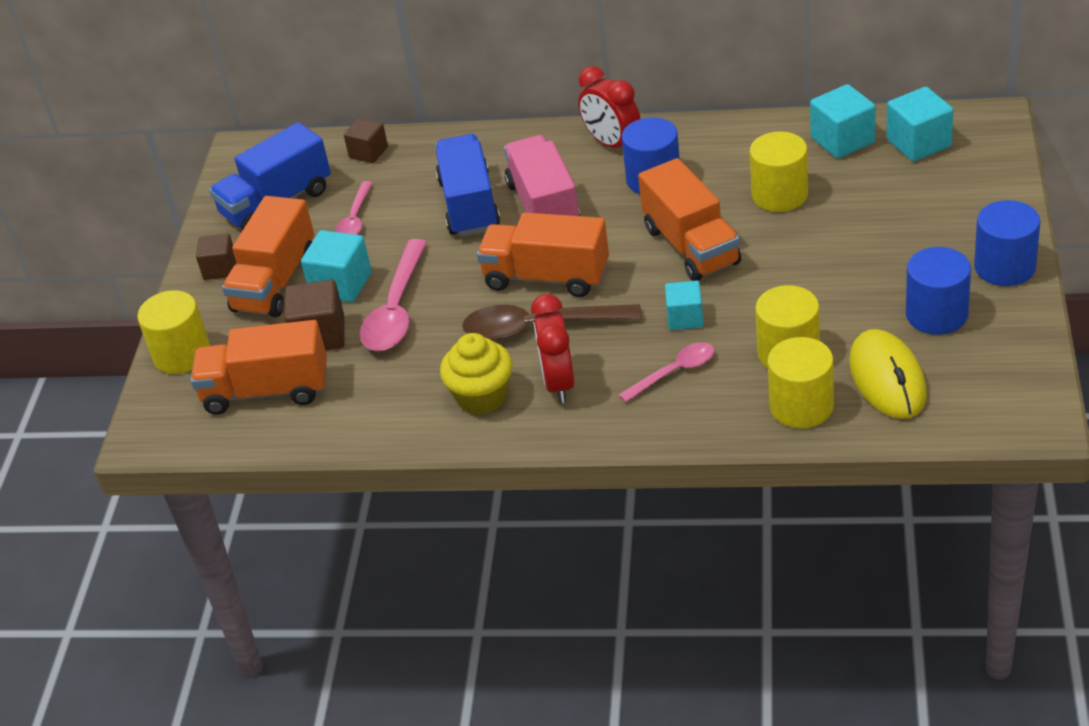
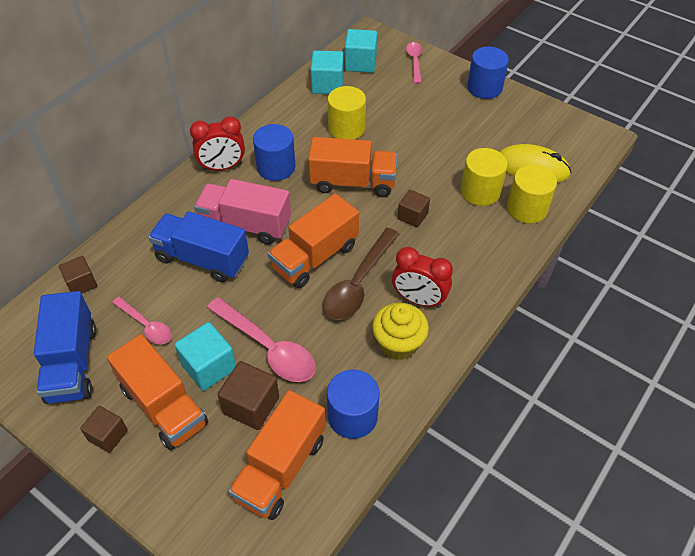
camera: 65 degrees left, 10 degrees up
(182, 354) = (183, 509): yellow cylinder -> none
(674, 372) = (455, 244): pink spoon -> pink spoon (414, 62)
(685, 318) = (412, 216): turquoise cube -> brown cube
(936, 314) = (498, 126): blue cylinder -> blue cylinder (352, 416)

